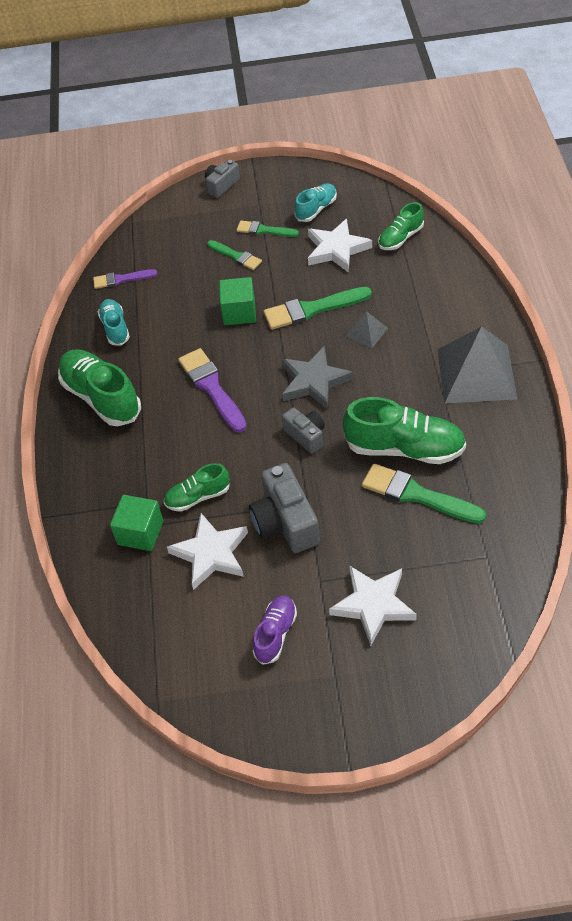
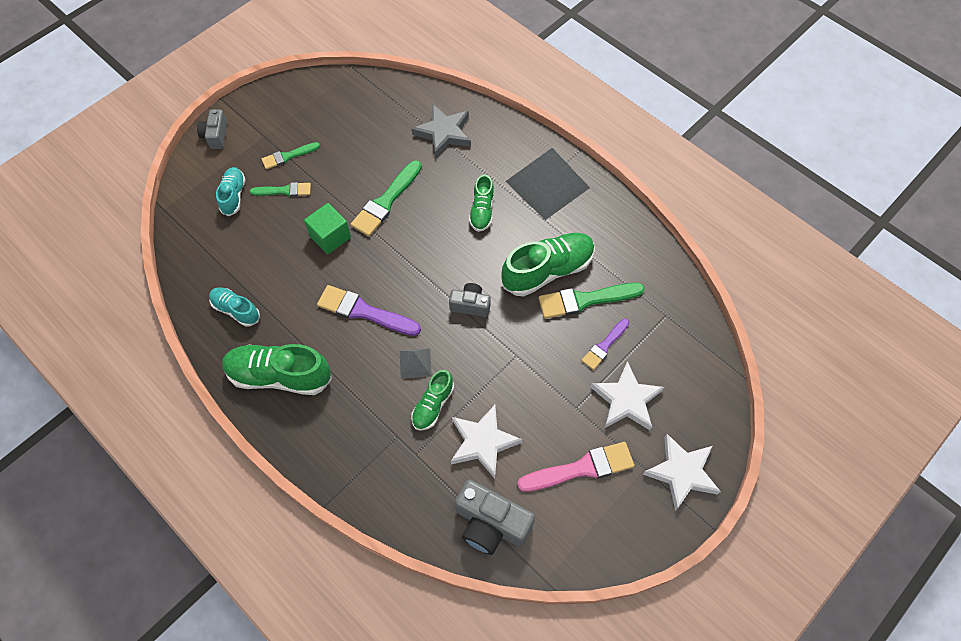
camera: 45 degrees left, 10 degrees up
(121, 279) = (201, 265): purple brush -> purple brush (604, 346)
(140, 533) = (414, 464): green cube -> none
(275, 634) = (581, 468): purple shoe -> pink brush
(285, 522) = (514, 381): grey camera -> grey camera (491, 524)
(314, 381) = (438, 259): grey star -> grey star (444, 133)
(316, 209) = (315, 116): turquoise shoe -> turquoise shoe (233, 195)
(337, 249) = (361, 142): white star -> white star (682, 472)
(366, 332) = (443, 197): grey pyramid -> grey pyramid (415, 363)
(400, 238) = (402, 107): green shoe -> green shoe (482, 211)

